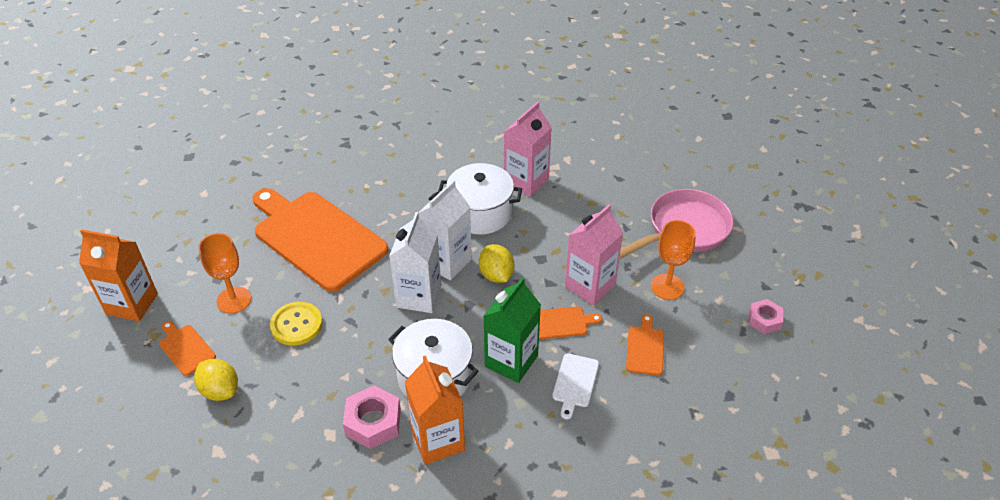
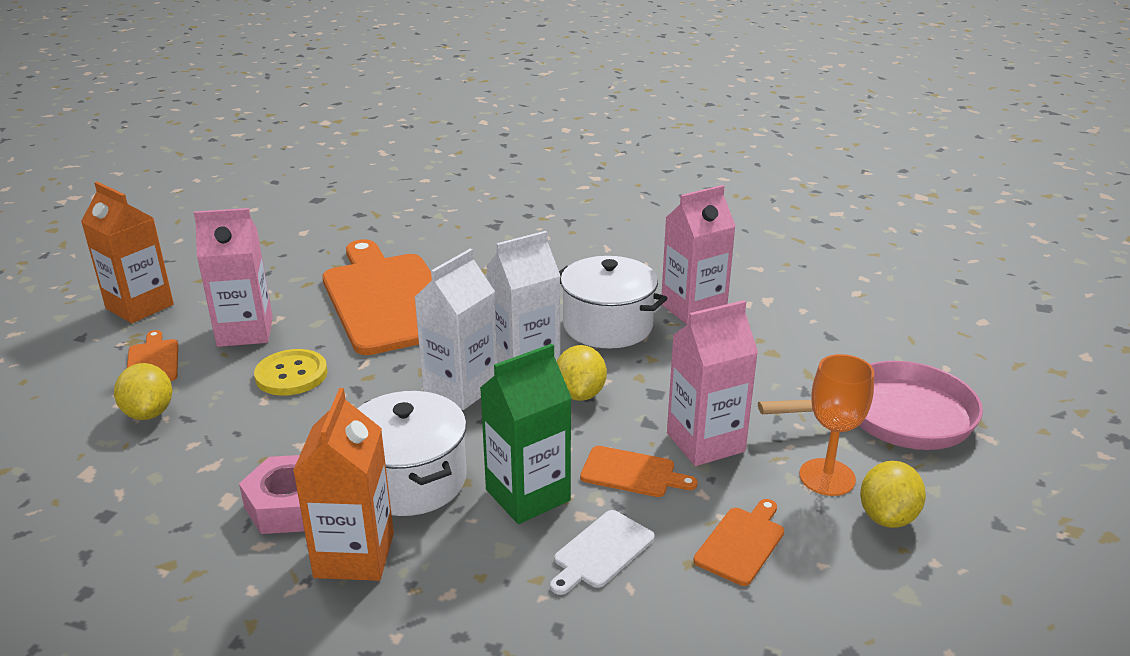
camera: 25 degrees right, 15 degrees down
(234, 300) = (245, 332): orange goblet -> pink carton
(710, 302) = (887, 517): none -> yellow lemon
(764, 320) = (972, 568): pink nut -> none

